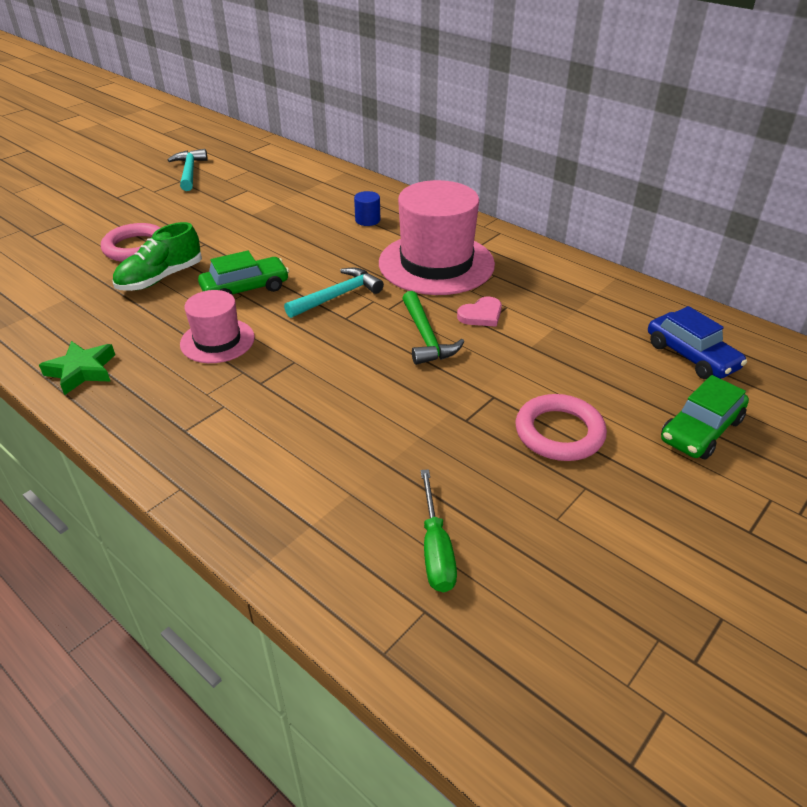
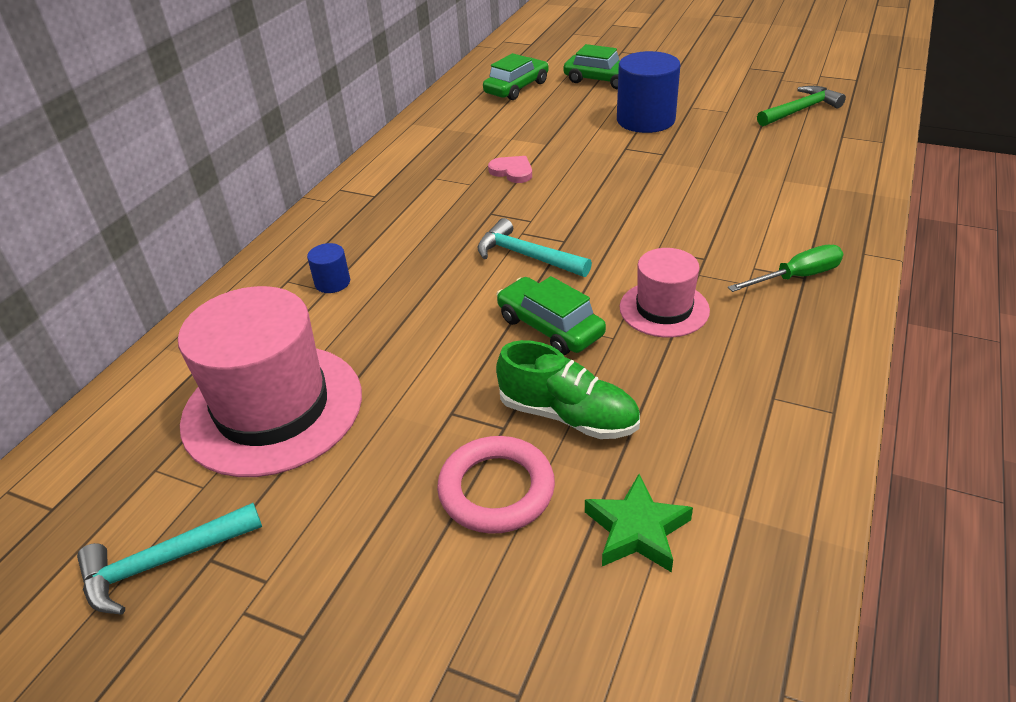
camera: 105 degrees left, 0 degrees up
(82, 371) = (797, 389): green star -> green star (637, 530)
(426, 337) = (567, 190): green hammer -> green hammer (800, 110)
(435, 549) = (795, 141): green screwdriver -> green screwdriver (797, 277)
(436, 263) = (426, 212): pink hat -> pink hat (272, 408)
(559, 432) = (645, 120): pink ring -> blue cylinder
(691, 356) = (517, 88): blue car -> green car

